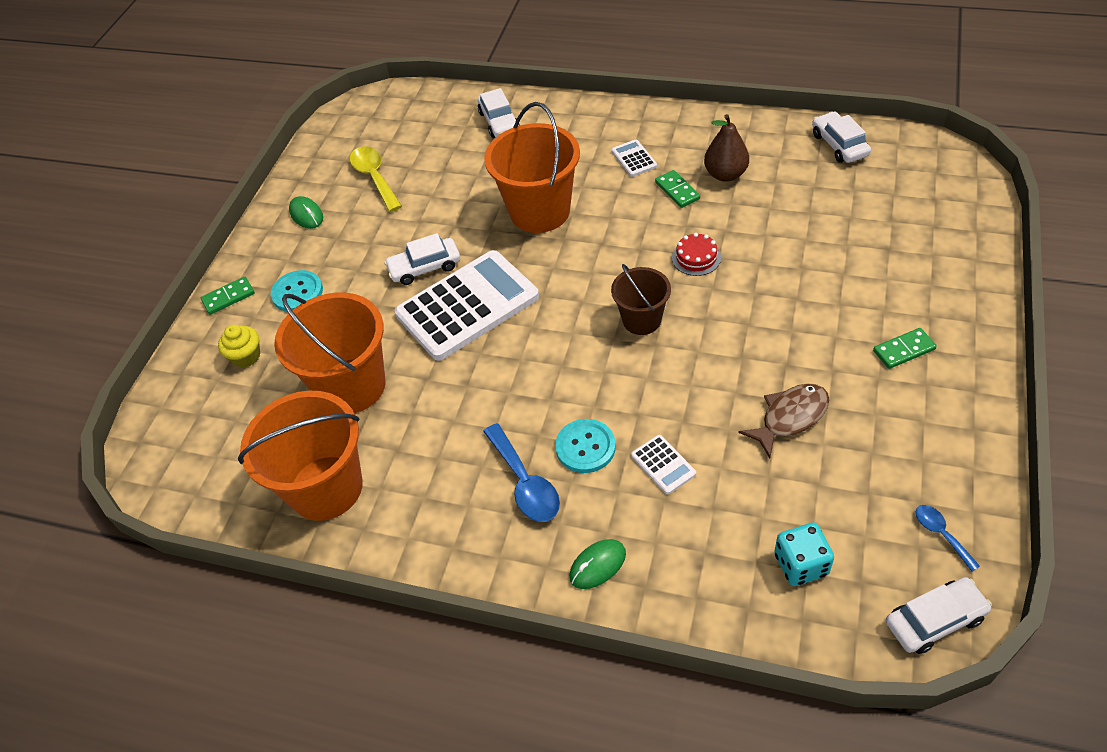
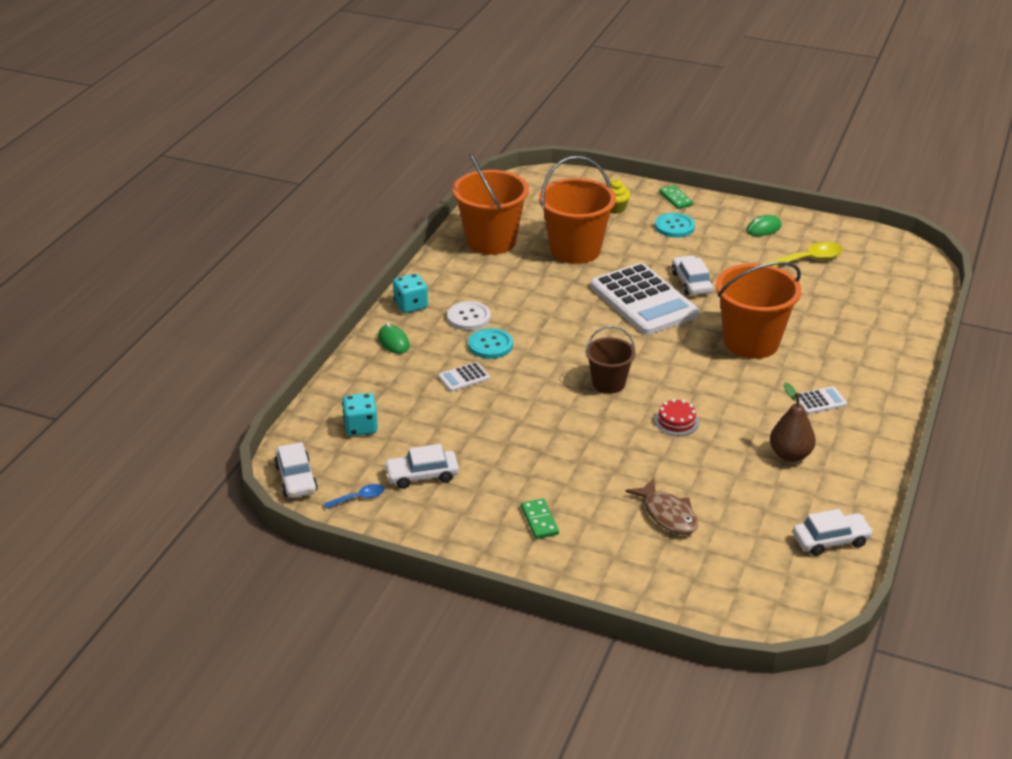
camera: 90 degrees right, 15 degrees down
(499, 122) = (883, 327): white car -> white car (422, 475)
(502, 561) = (411, 305): none -> turquoise dice
(524, 482) = (468, 317): blue spoon -> white button
(677, 191) = (769, 422): green domino -> none
(790, 417) = (487, 444): brown fish -> brown fish (667, 514)

